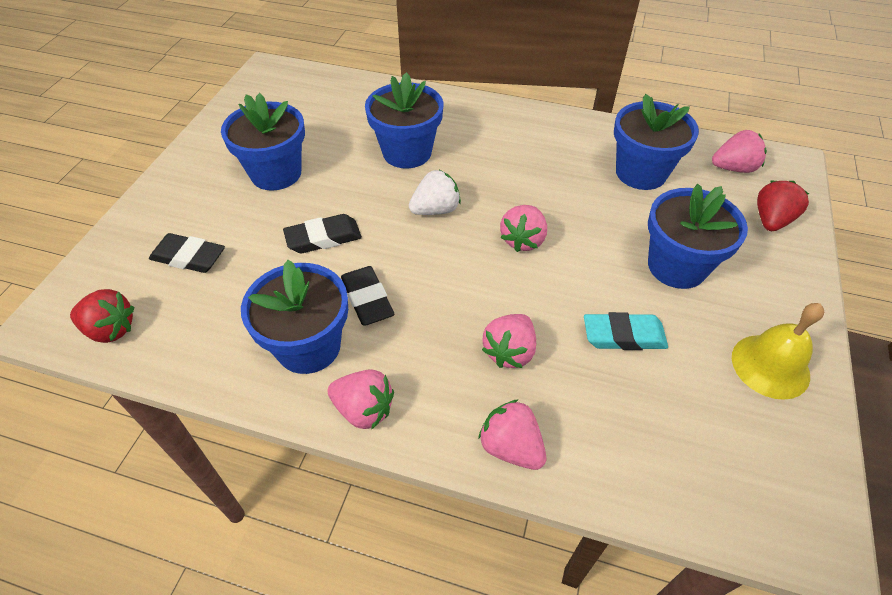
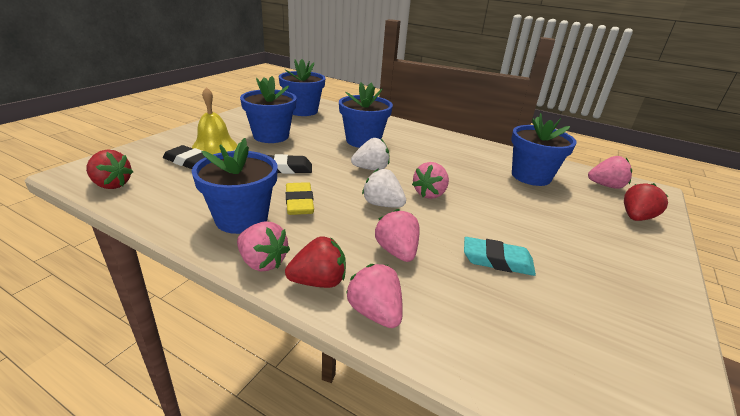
camera: 10 degrees right, 20 degrees down
(367, 299) = (299, 203): black eraser -> yellow eraser
(437, 421) = (318, 282): none -> red strawberry
(470, 275) = (382, 204): none -> white strawberry
(509, 352) = (397, 251): pink strawberry -> pink strawberry turned 120 degrees clockwise
(676, 266) = (551, 229): blue flower pot -> blue flower pot (302, 111)
(770, 366) = (631, 306): yellow bell -> yellow bell (214, 146)

